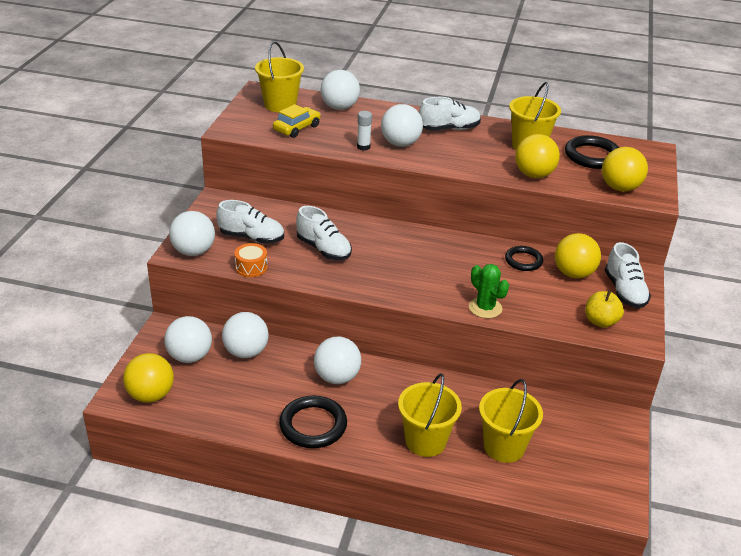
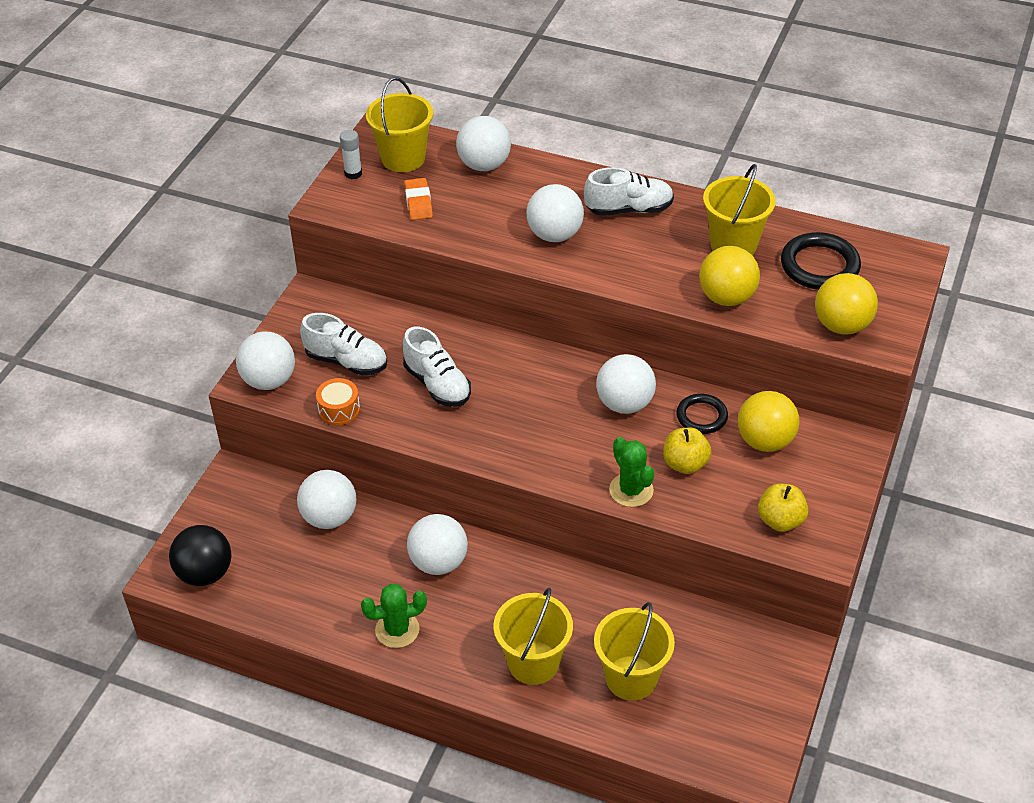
camera: 10 degrees right, 10 degrees up
(151, 395) = (205, 573): yellow ball -> black ball
(190, 356) = (258, 520): white ball -> white ball (624, 404)
(297, 128) = (418, 202): yellow car -> orange eraser
(313, 425) = (397, 630): black ring -> green cactus
(363, 147) = (502, 239): white glue stick -> white glue stick (353, 173)
(520, 290) = (685, 464): none -> yellow apple
(624, 291) = (827, 474): white shoe -> none

